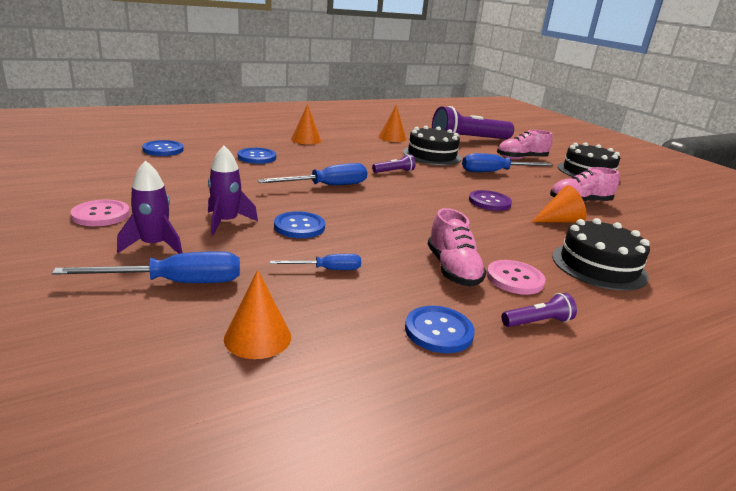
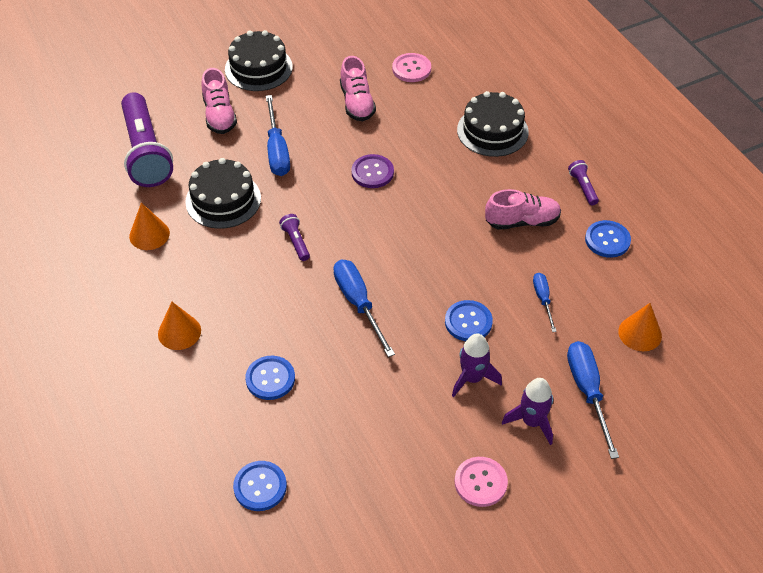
camera: 85 degrees left, 25 degrees up
(514, 279) = (527, 186): pink button -> pink button (411, 69)
(559, 221) = (408, 131): orange cone -> none

